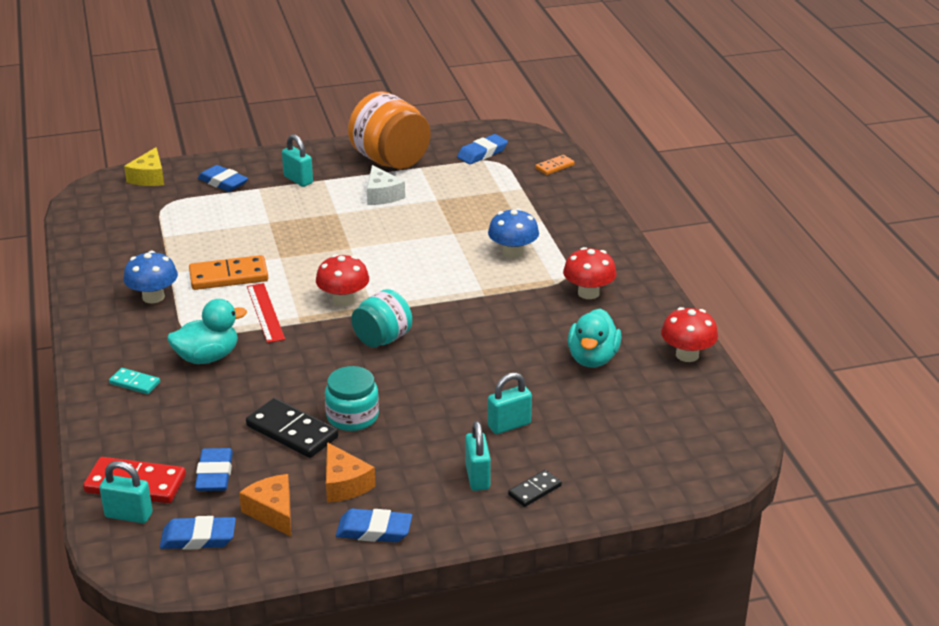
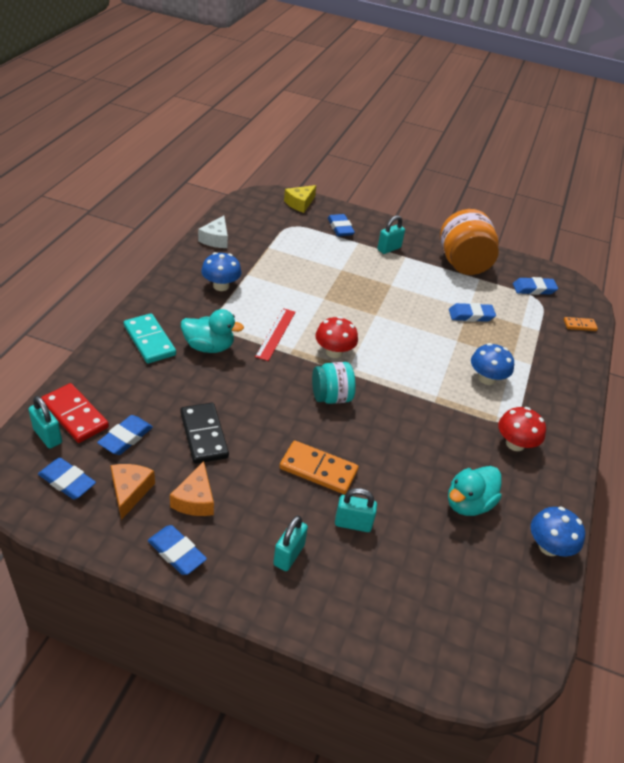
camera: 30 degrees right, 10 degrees up
(134, 383) = (149, 340): turquoise domino -> turquoise domino, size x1.81
(228, 276) = (279, 295): orange domino -> orange domino (318, 469)
(298, 180) = (389, 249): turquoise padlock -> turquoise padlock turned 60 degrees clockwise
(352, 416) = (253, 447): turquoise jar -> none
(382, 195) = (434, 286): white cheese -> white cheese (216, 239)
(445, 205) = (471, 315): none -> blue eraser
(534, 490) = (319, 595): black domino -> none
(687, 355) = (549, 546): red mushroom -> blue mushroom

